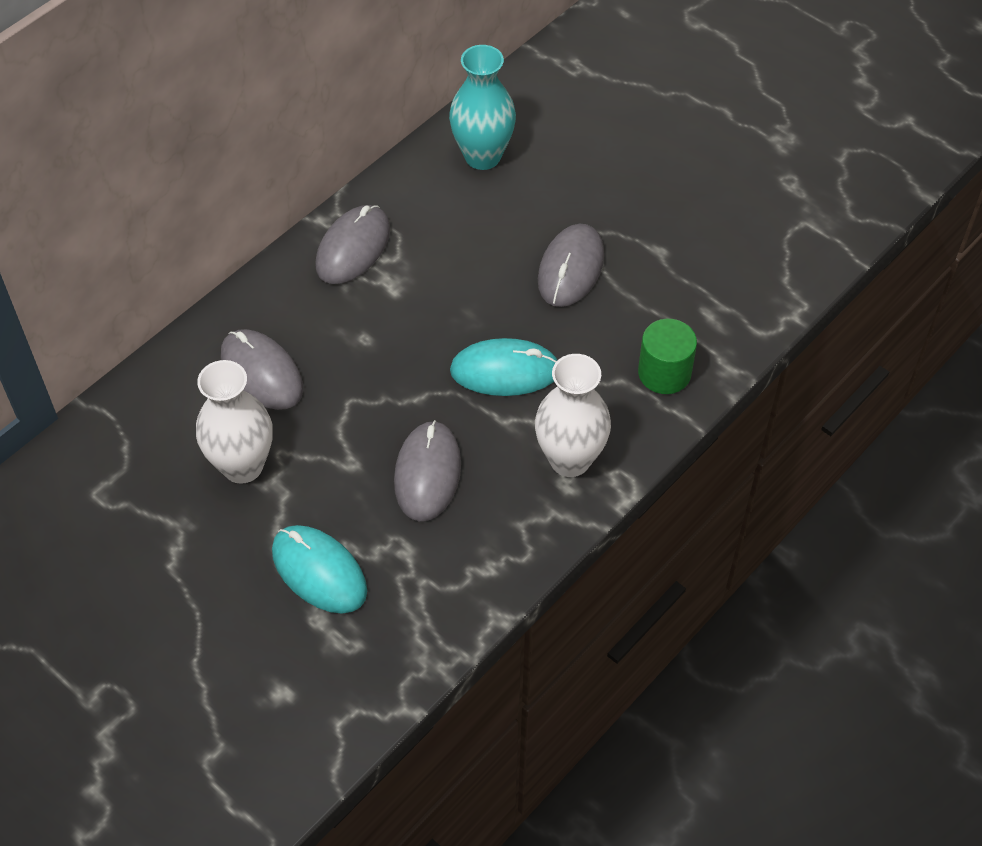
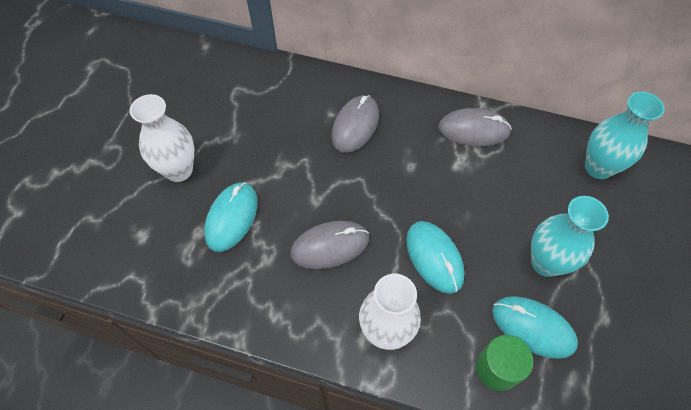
camera: 65 degrees right, 5 degrees up
(242, 466) = (286, 146): white vase -> white vase (179, 170)
(571, 268) = (545, 263): grey mouse -> turquoise vase
(637, 318) = (533, 327): none -> turquoise mouse

